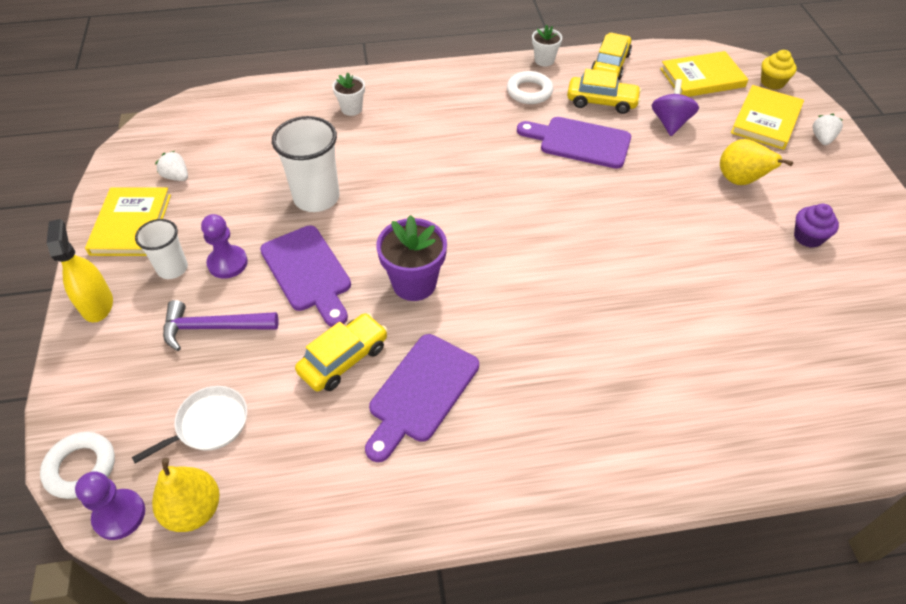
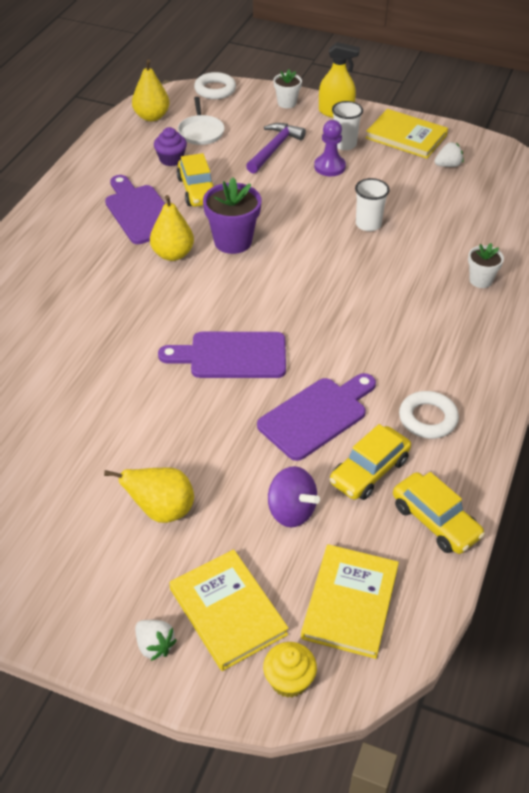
camera: 120 degrees right, 5 degrees down
(119, 515) = (173, 96): purple pawn -> none
(308, 272) = (289, 198): purple cutting board -> purple cutting board (231, 356)
(316, 197) = (368, 224): white cup -> white cup, size x0.61
(470, 321) = (172, 254): none -> yellow pear
(544, 60) = (481, 462): white flower pot -> white flower pot (287, 103)
(808, 237) = (51, 511): purple cupcake -> purple cupcake (171, 159)

